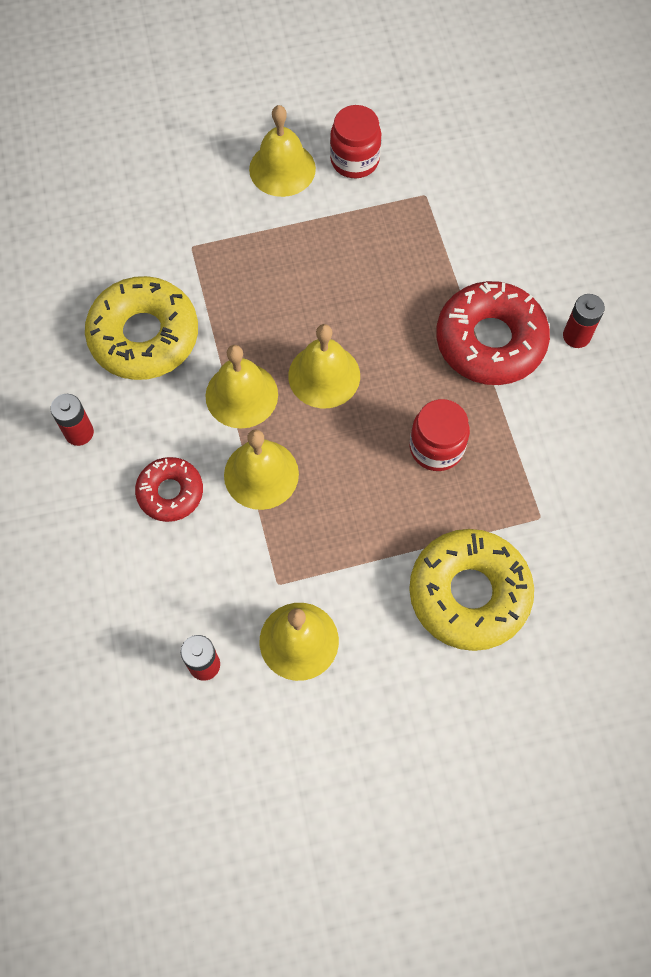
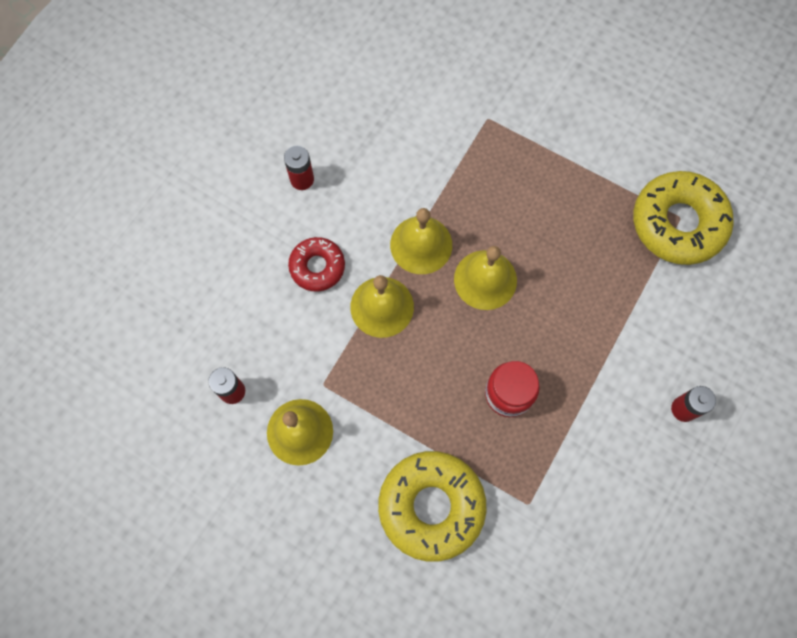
camera: 45 degrees right, 5 degrees up
(144, 336) = (400, 152): yellow donut -> yellow donut (678, 223)
(282, 169) = (600, 115): yellow bell -> none
(354, 160) = (656, 151): red jar -> none
(490, 341) = (619, 357): red donut -> none

